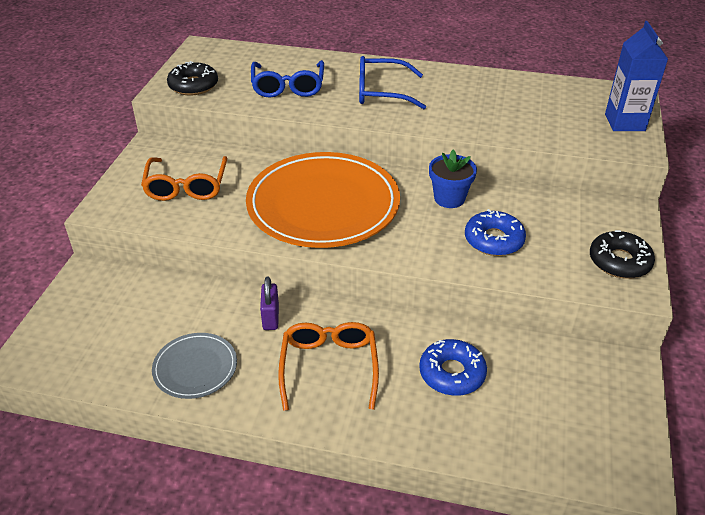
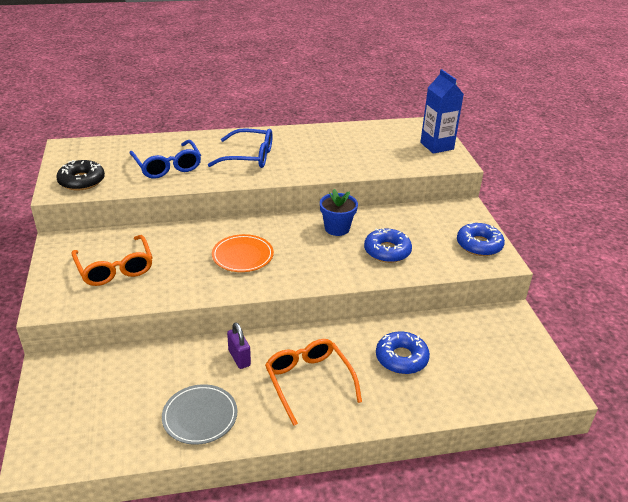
camera: 25 degrees left, 5 degrees down
(323, 205) = (242, 256): orange plate -> orange plate, size x0.47
(382, 92) = (248, 157): blue glasses -> blue glasses turned 150 degrees counterclockwise
(619, 261) = (479, 245): black donut -> blue donut

